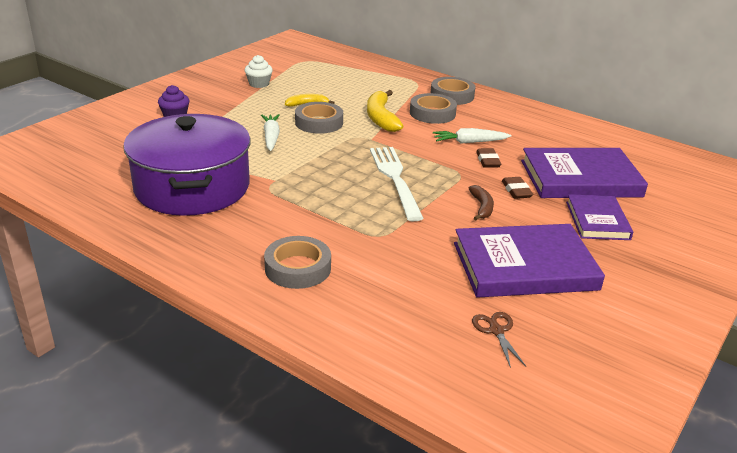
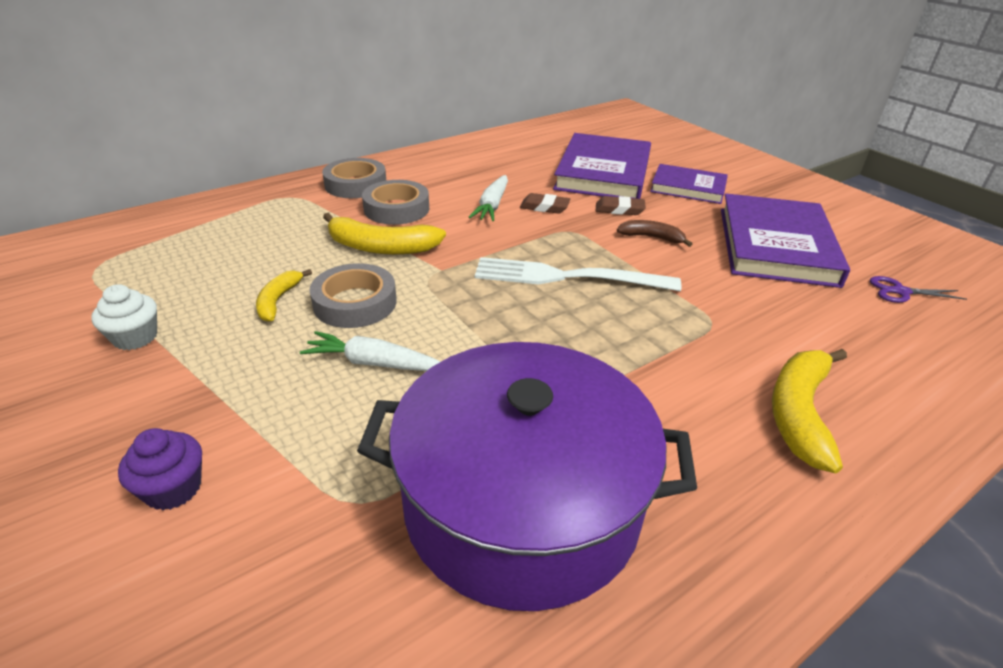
camera: 70 degrees left, 5 degrees up
(298, 268) = (799, 412): grey tape -> yellow banana
(496, 330) = (900, 291): brown scissors -> purple scissors

